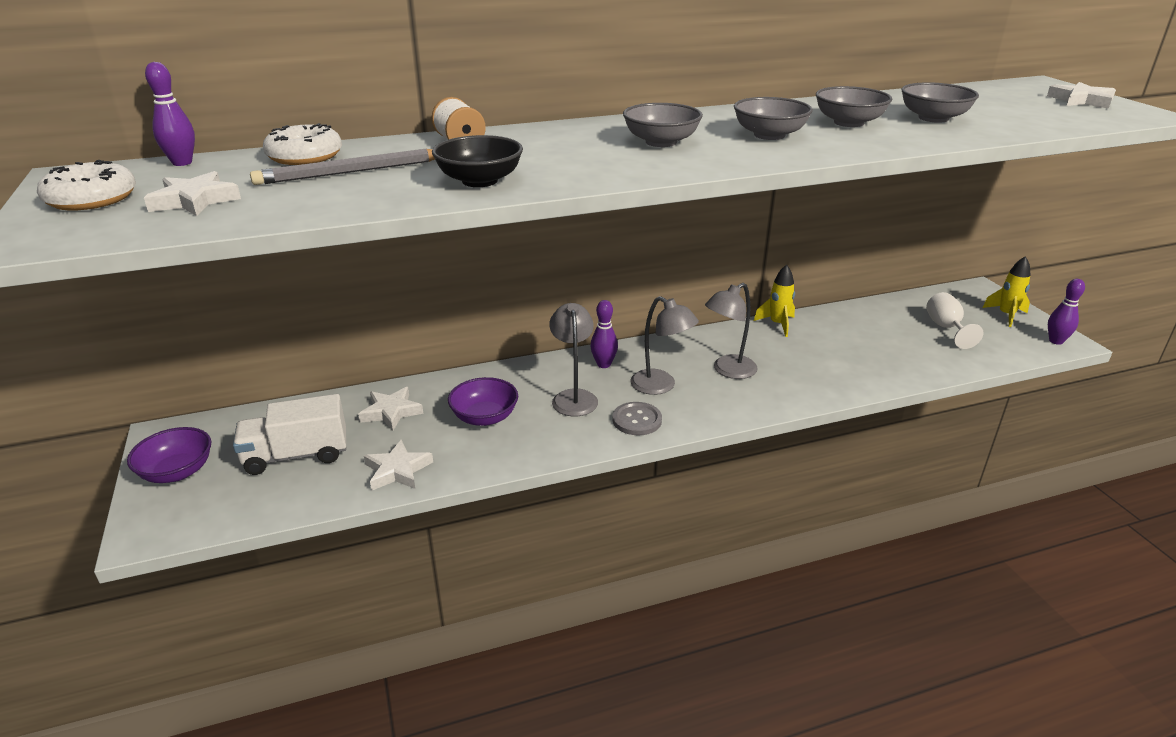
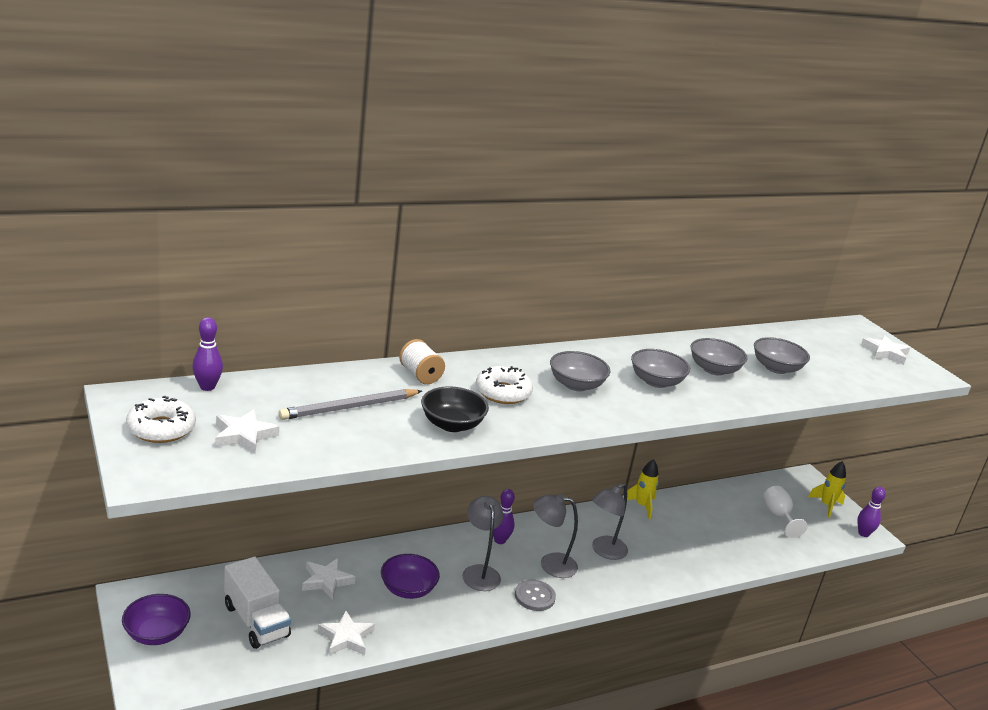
camera: 10 degrees left, 5 degrees down
(297, 455) = (256, 621): white truck -> white truck turned 105 degrees counterclockwise
(305, 156) = (303, 385): white donut -> white donut (503, 392)
(660, 386) = (550, 564): grey lamp -> grey lamp turned 150 degrees clockwise

